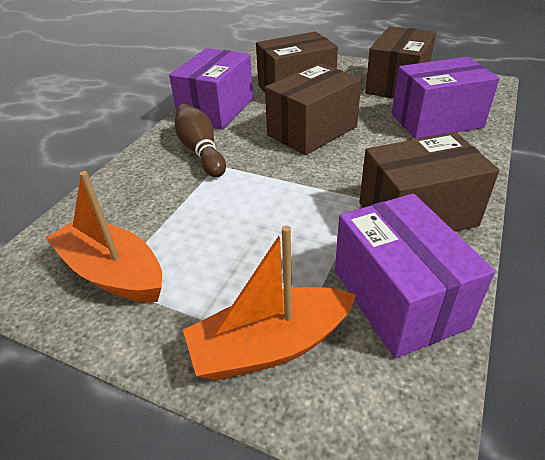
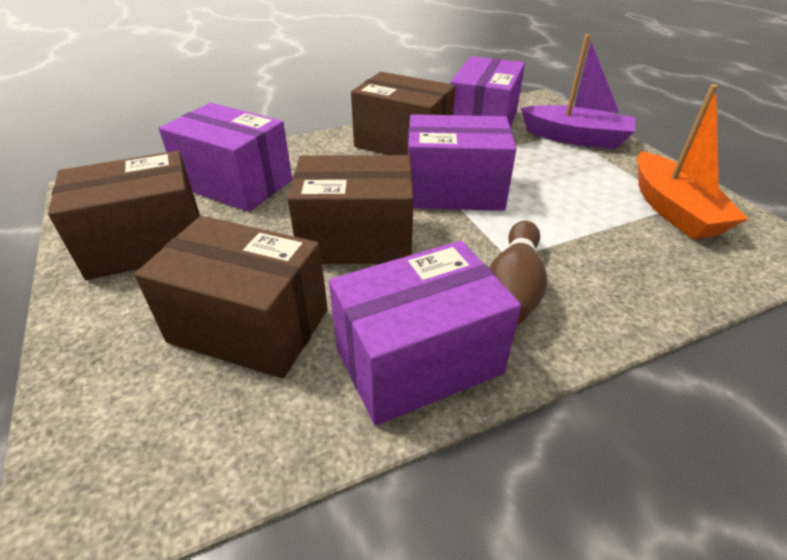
camera: 140 degrees left, 0 degrees up
(270, 345) = (575, 138): orange boat -> purple boat
(305, 190) = (454, 191): none -> purple box

